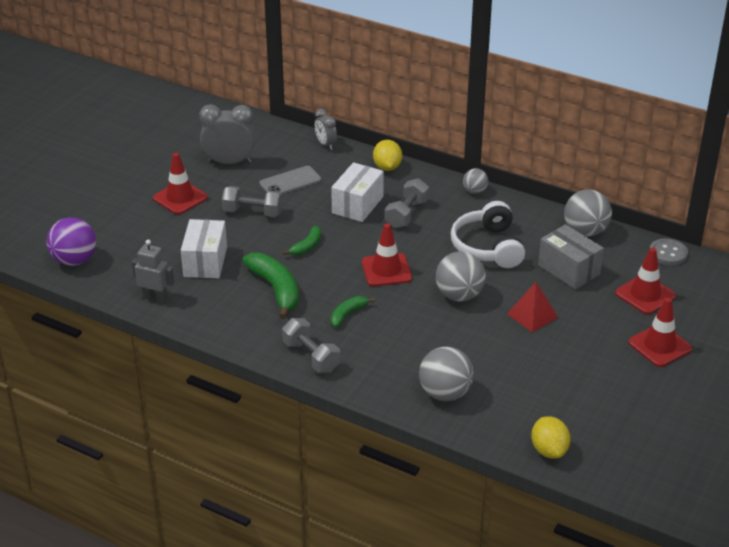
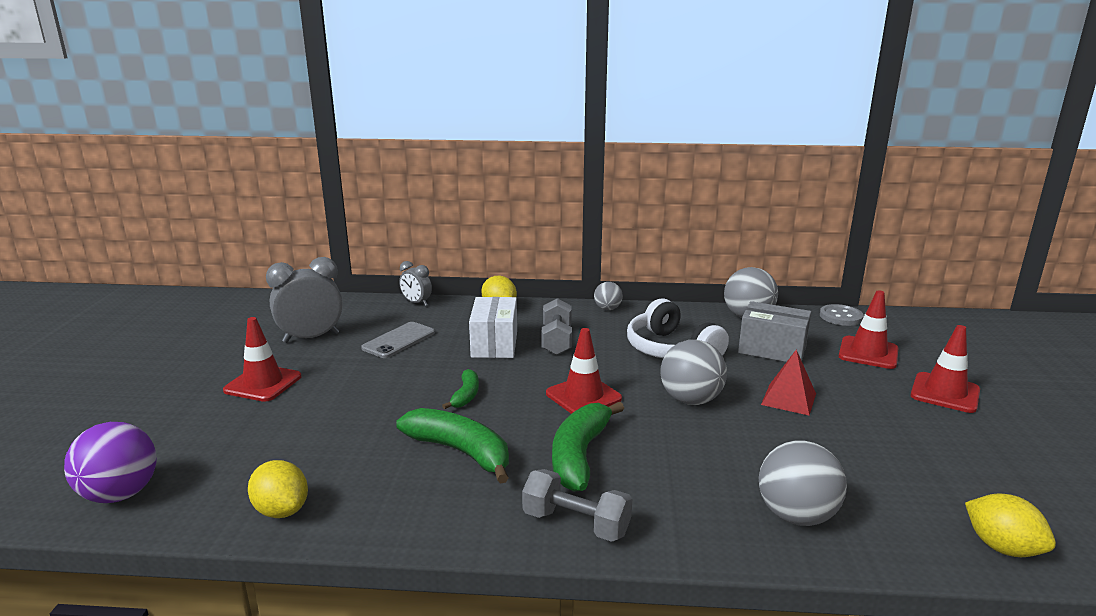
camera: 25 degrees left, 15 degrees down
(155, 297) = (281, 510): grey robot -> yellow lemon
(205, 262) = (338, 444): white box -> none
(253, 212) = (371, 377): grey dumbbell -> none
(347, 314) = (579, 455): green banana -> green banana, size x1.83

